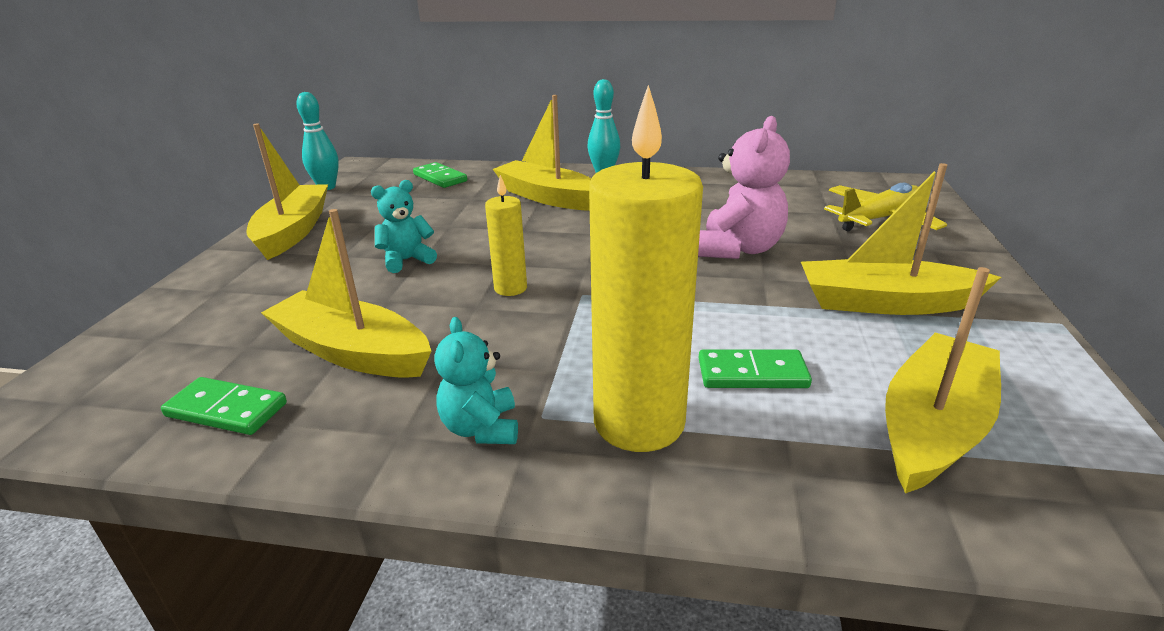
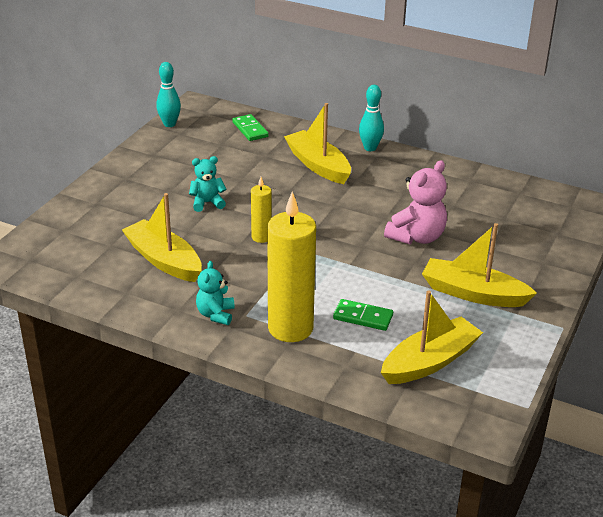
camera: 15 degrees right, 5 degrees up
(226, 410) = (100, 279): green domino -> none
(293, 231) = (143, 163): yellow boat -> none
(879, 219) = (533, 232): yellow plane -> none

